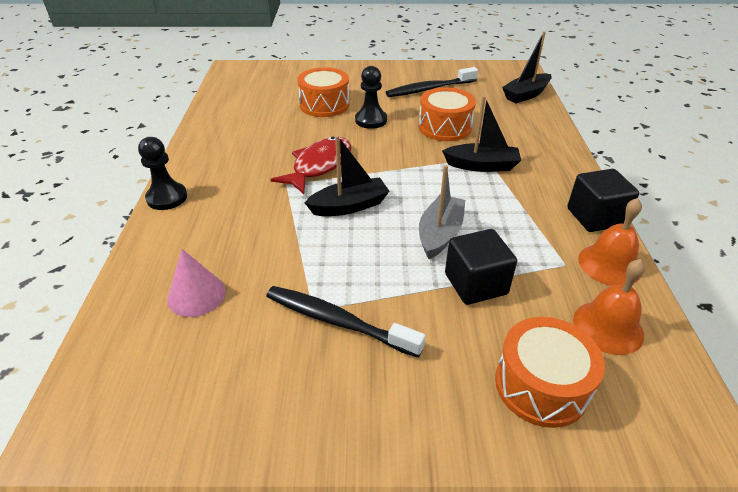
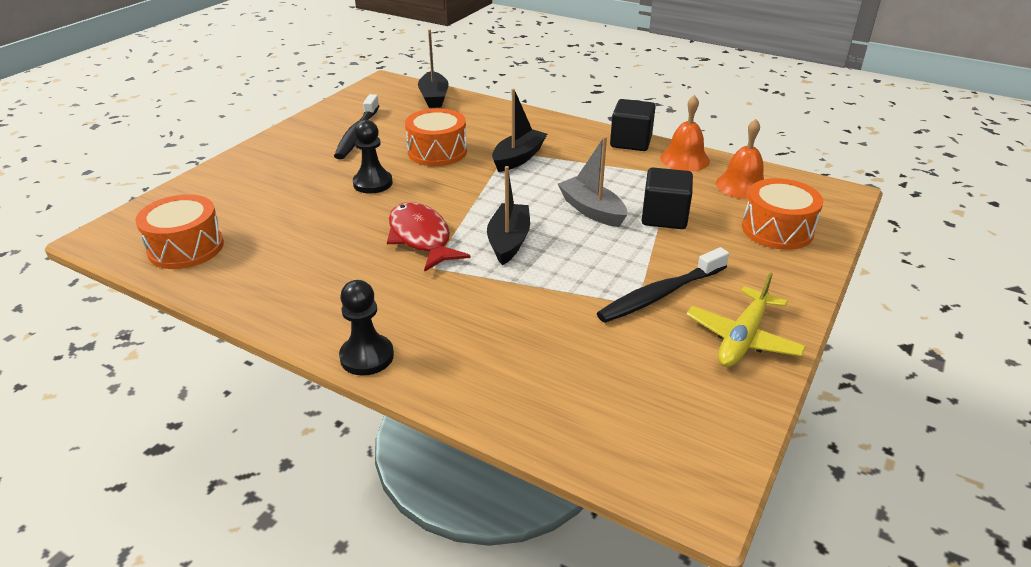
camera: 60 degrees left, 5 degrees down
(196, 295) = (564, 368): pink cone -> none
(304, 407) = (743, 338): none -> yellow plane
(324, 105) = (302, 199): orange drum -> orange drum (186, 248)

